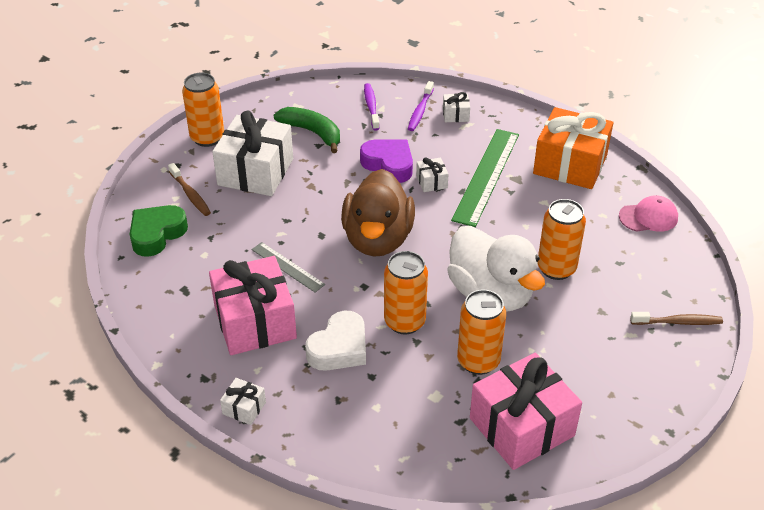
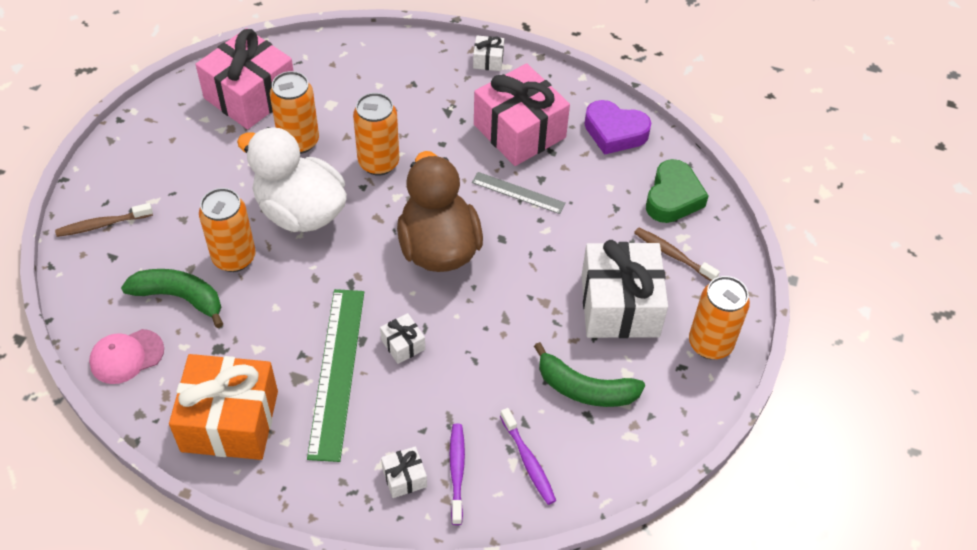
camera: 160 degrees right, 10 degrees up
(339, 348) = (430, 125): white heart -> none
(389, 164) = (465, 359): purple heart -> purple heart (615, 132)
(605, 248) = (180, 298): none -> green banana

